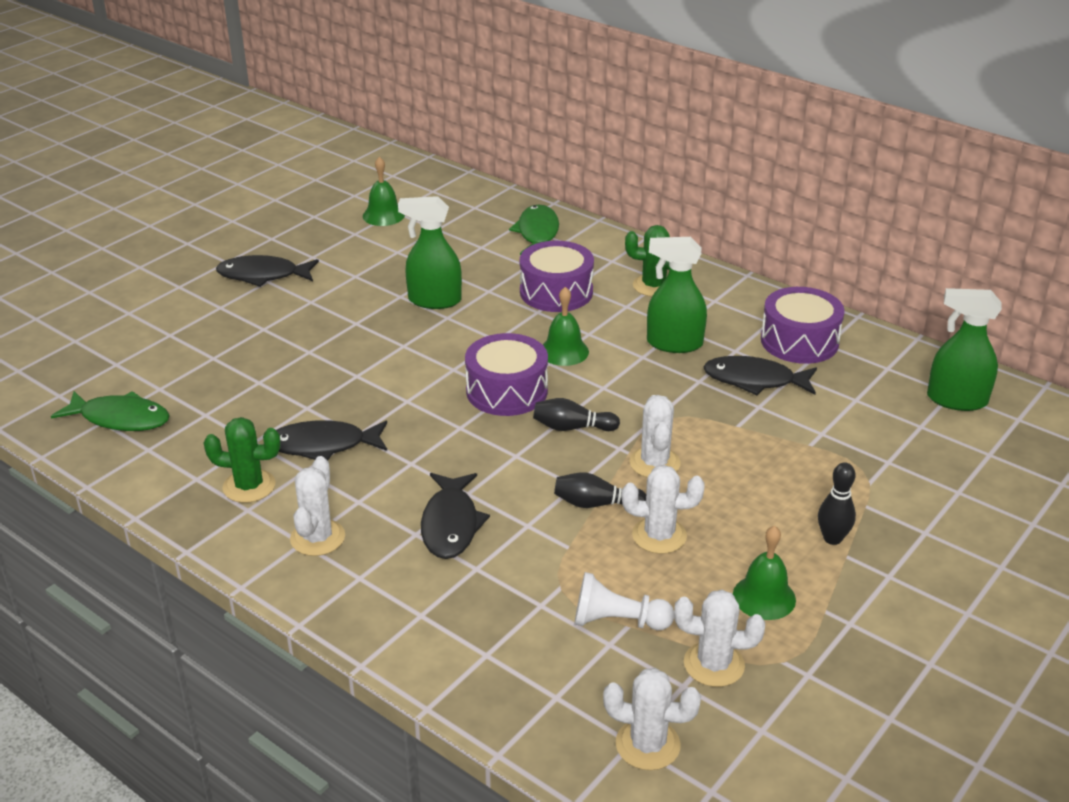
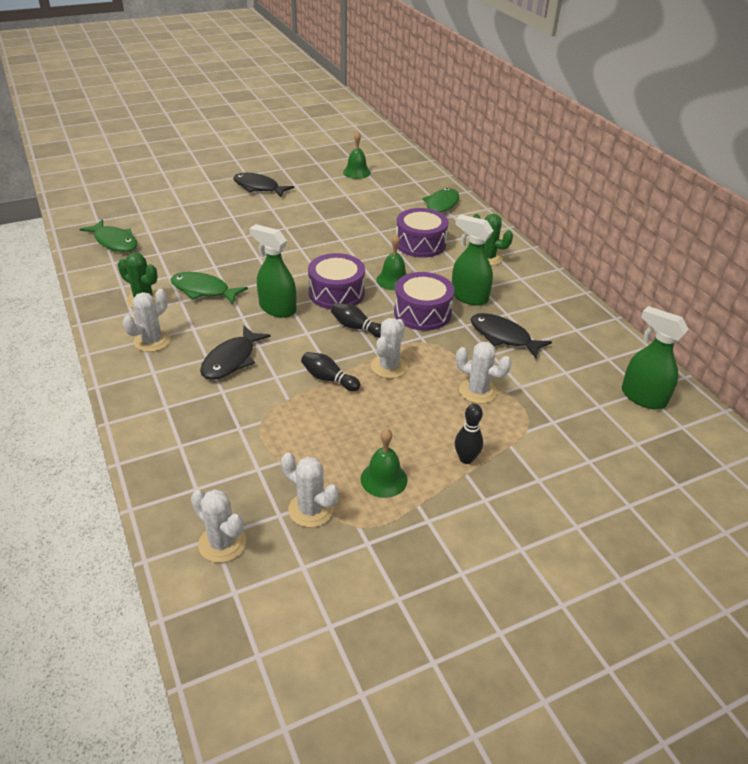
camera: 25 degrees right, 5 degrees up
(323, 445) = (203, 290): black fish -> green fish
(434, 300) = (342, 228): green spray bottle -> green spray bottle (277, 308)
(617, 621) = (275, 456): white pawn -> none
(659, 536) = (350, 413): white cactus -> white cactus (477, 391)
(799, 341) = (558, 321): purple drum -> purple drum (422, 313)

